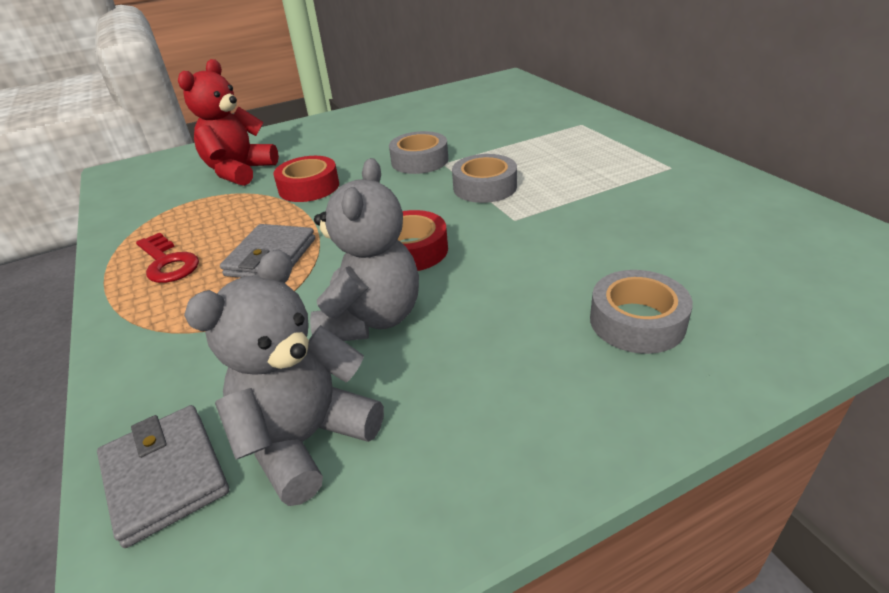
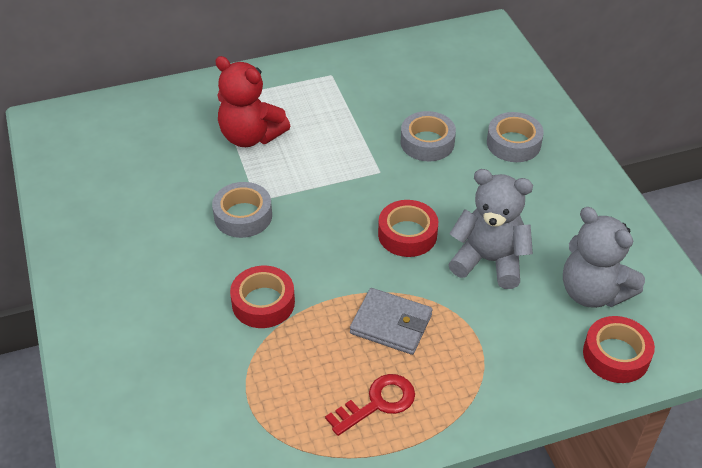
camera: 85 degrees left, 10 degrees up
(166, 476) = (616, 355): grey wallet -> red tape
(239, 171) = (191, 369): red teddy bear -> red teddy bear (250, 136)
(485, 187) = (319, 179): grey tape -> grey tape (427, 142)

